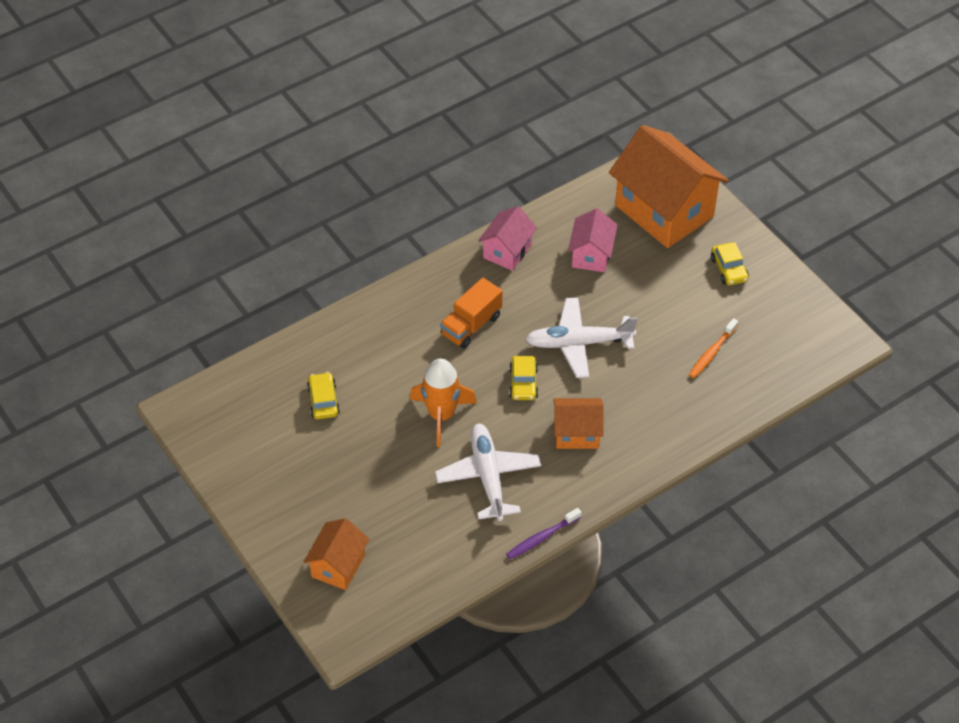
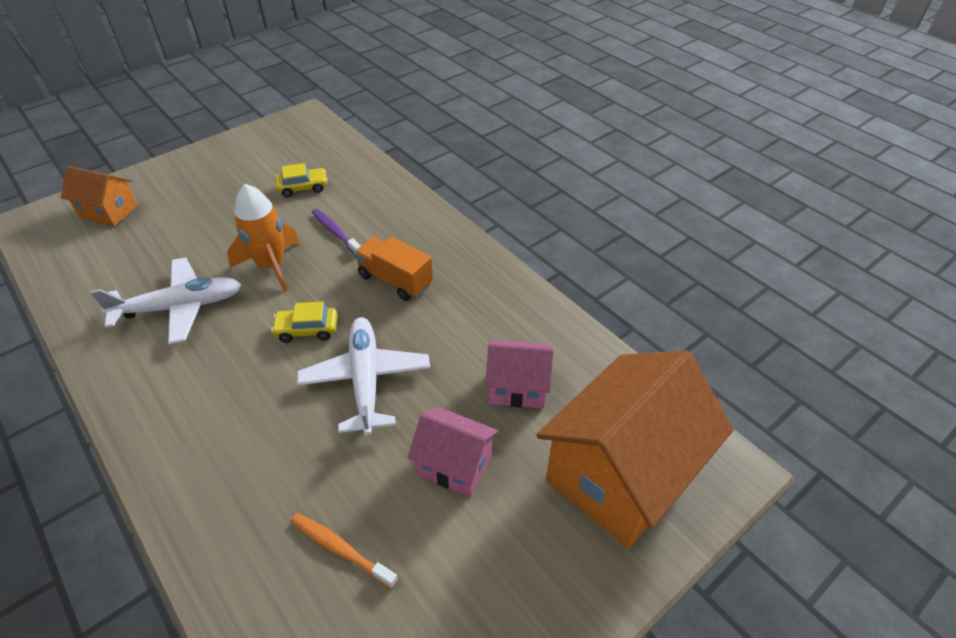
camera: 85 degrees right, 5 degrees down
(507, 251) = (510, 304): pink house -> pink house (454, 464)
(542, 537) = (79, 358): purple toothbrush -> purple toothbrush (335, 232)
(576, 433) = (221, 384): orange house -> none
(729, 269) = (516, 575): yellow car -> none

